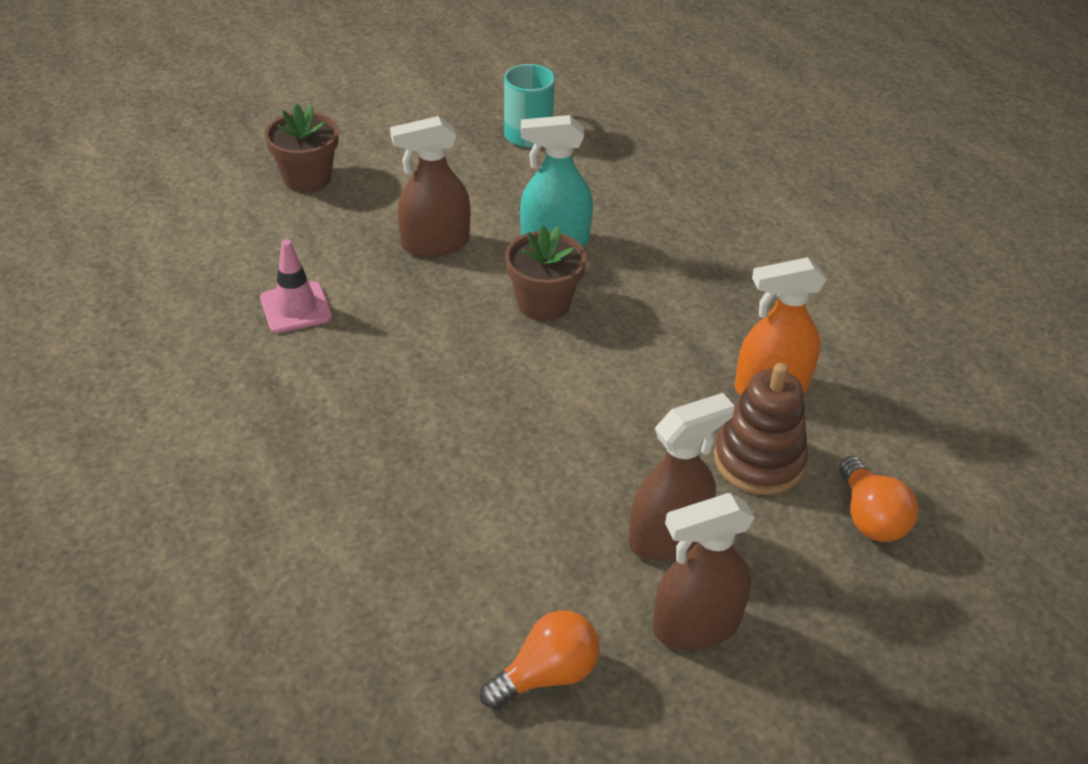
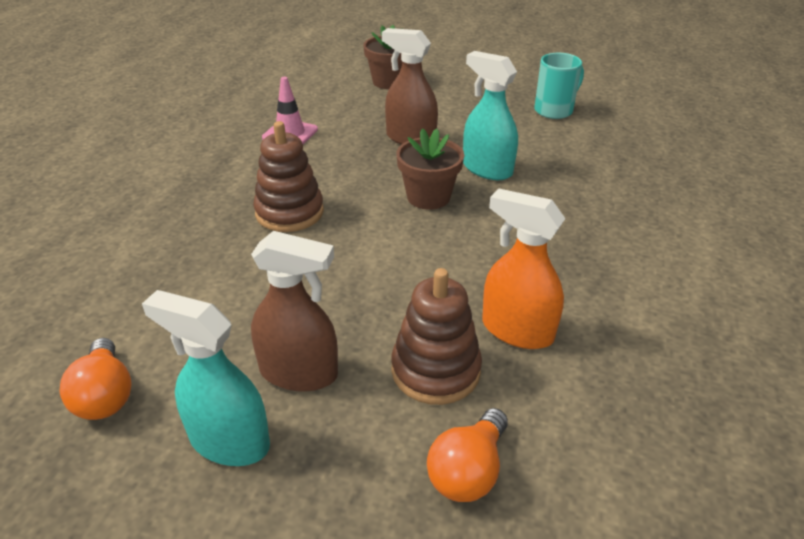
camera: 45 degrees right, 5 degrees down
(438, 400) = (289, 212): none -> brown stacking toy
(546, 674) = (105, 395): orange light bulb -> orange light bulb turned 60 degrees clockwise
(695, 625) = (229, 441): brown spray bottle -> turquoise spray bottle

